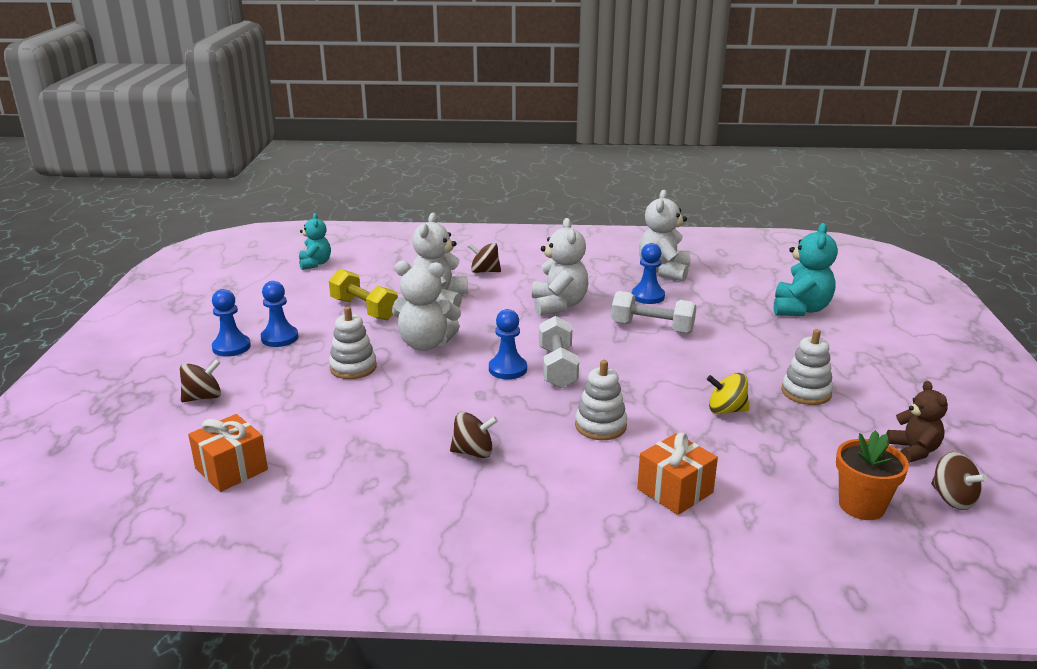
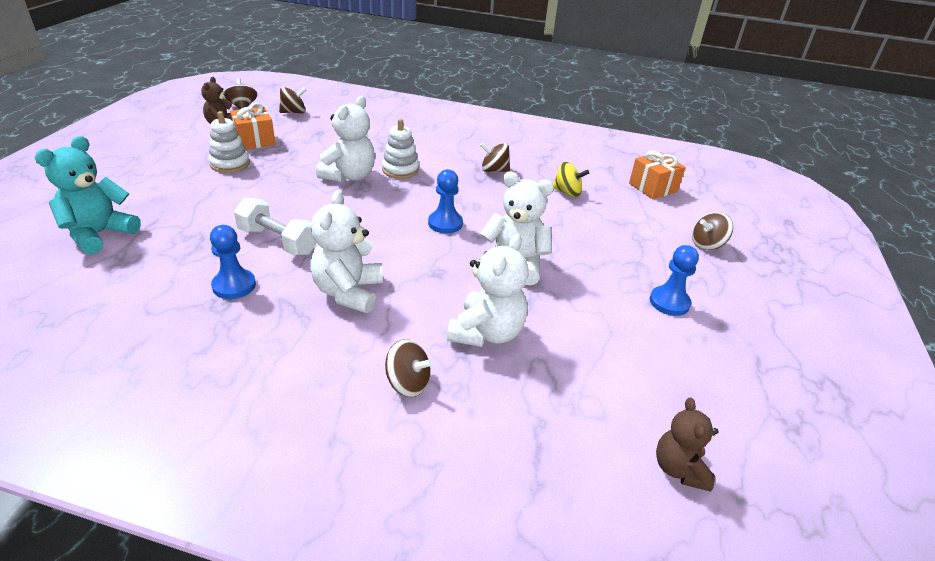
camera: 170 degrees left, 10 degrees up
(231, 347) = (715, 299): blue pawn -> none
(315, 264) = (679, 469): turquoise teddy bear -> brown teddy bear
(353, 367) = (584, 250): white stacking toy -> none
(364, 309) = (582, 331): yellow dumbbell -> none
(557, 367) = (401, 217): white dumbbell -> none
(664, 271) = (160, 329): white teddy bear -> white teddy bear (349, 176)
(675, 491) = (385, 133): orange gift -> orange gift (255, 140)
(726, 410) = (303, 163): yellow spinning top -> yellow spinning top (567, 192)
(861, 506) = (294, 112): orange flower pot -> brown spinning top

